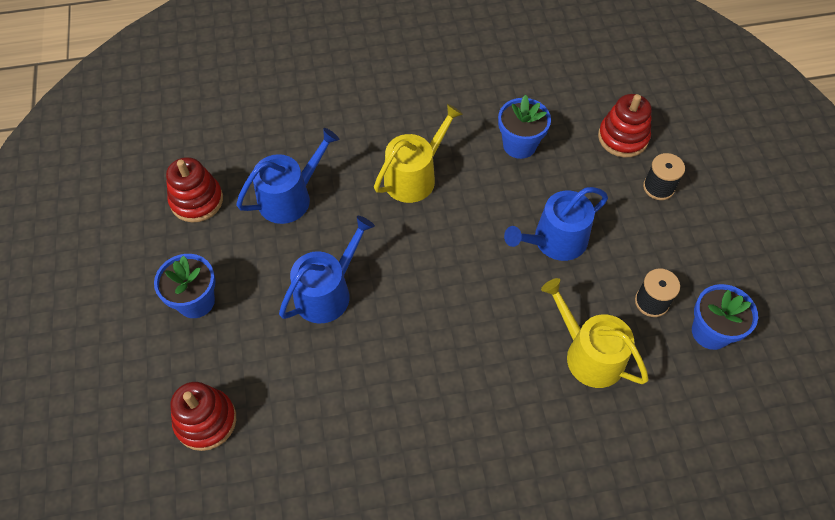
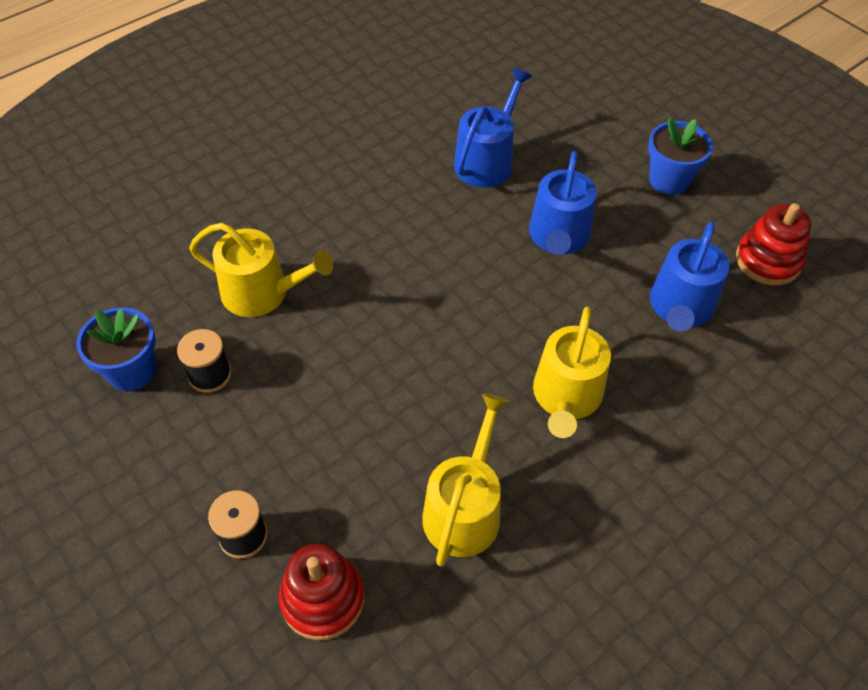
camera: 150 degrees right, 5 degrees down
(206, 421) = (572, 111): red stacking toy -> none
(519, 145) = (464, 509): blue flower pot -> yellow watering can
(555, 241) = (352, 395): blue watering can -> blue watering can (487, 160)

